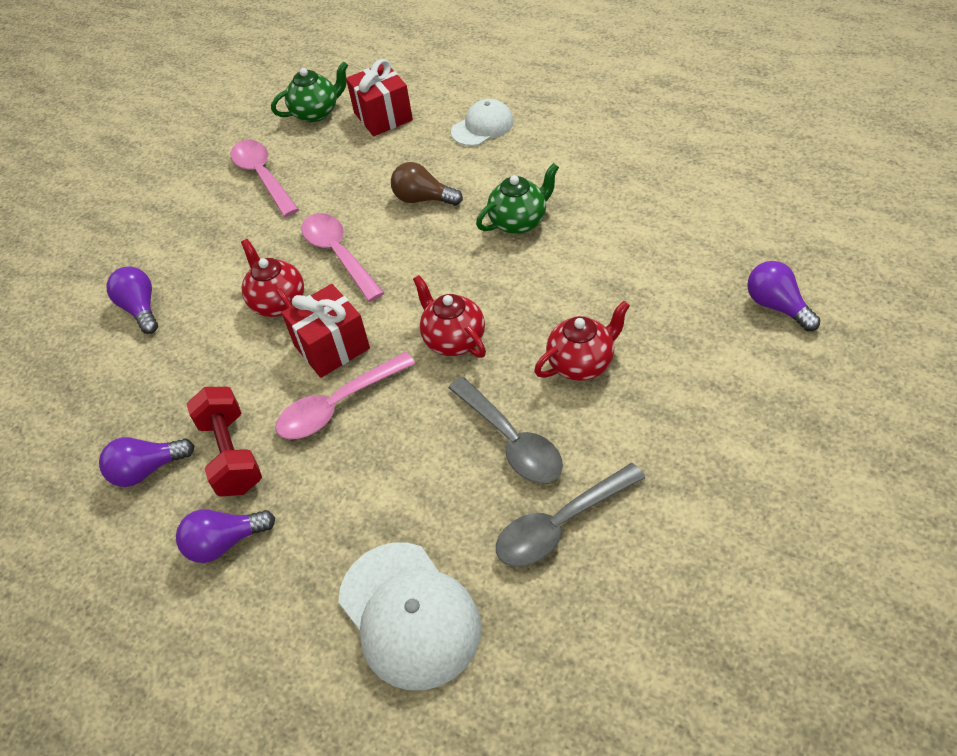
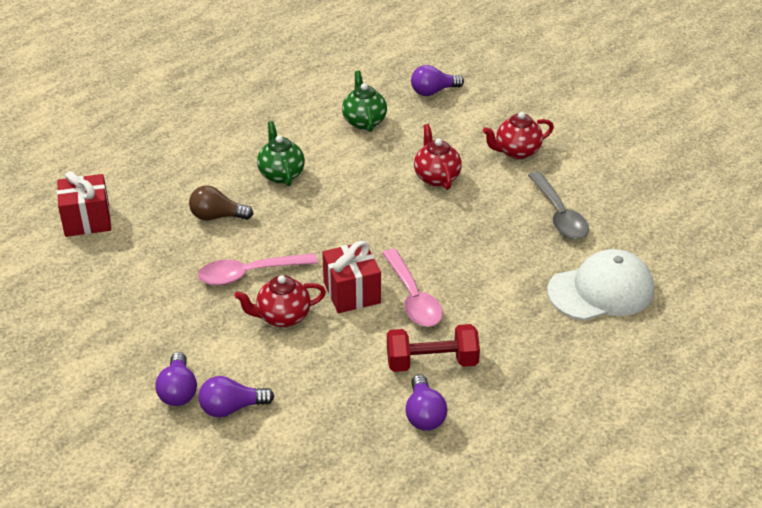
camera: 80 degrees left, 10 degrees down
(225, 543) = (513, 374): purple light bulb -> purple light bulb (178, 391)
(262, 177) = (107, 307): pink spoon -> none
(316, 113) = (42, 260): green teapot -> green teapot (364, 121)
(423, 199) = (217, 216): brown light bulb -> brown light bulb turned 60 degrees clockwise
(453, 340) = (382, 229): red teapot -> red teapot (516, 151)
(482, 126) = (153, 169): white cap -> none
(511, 441) = (486, 221): grey spoon -> none

